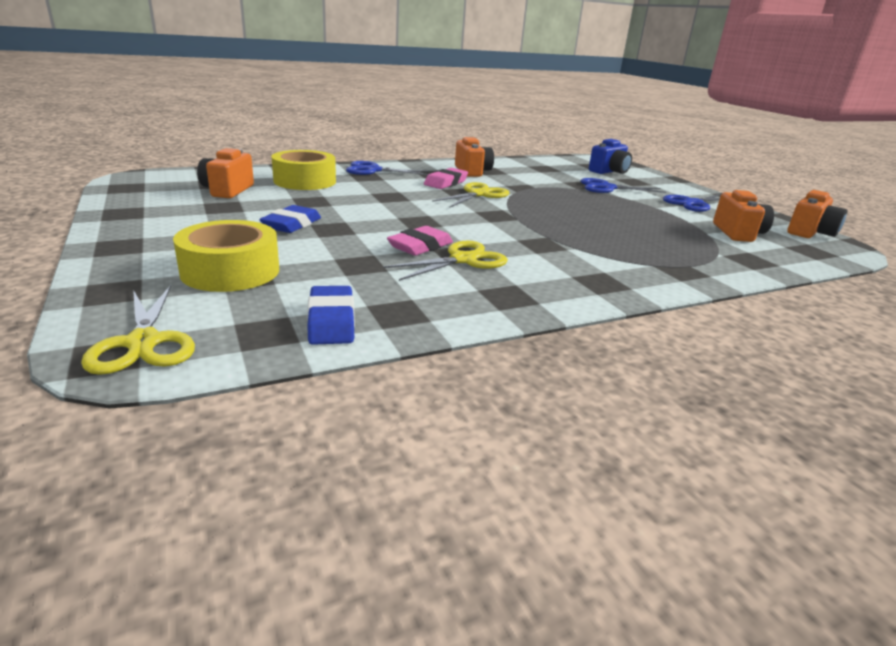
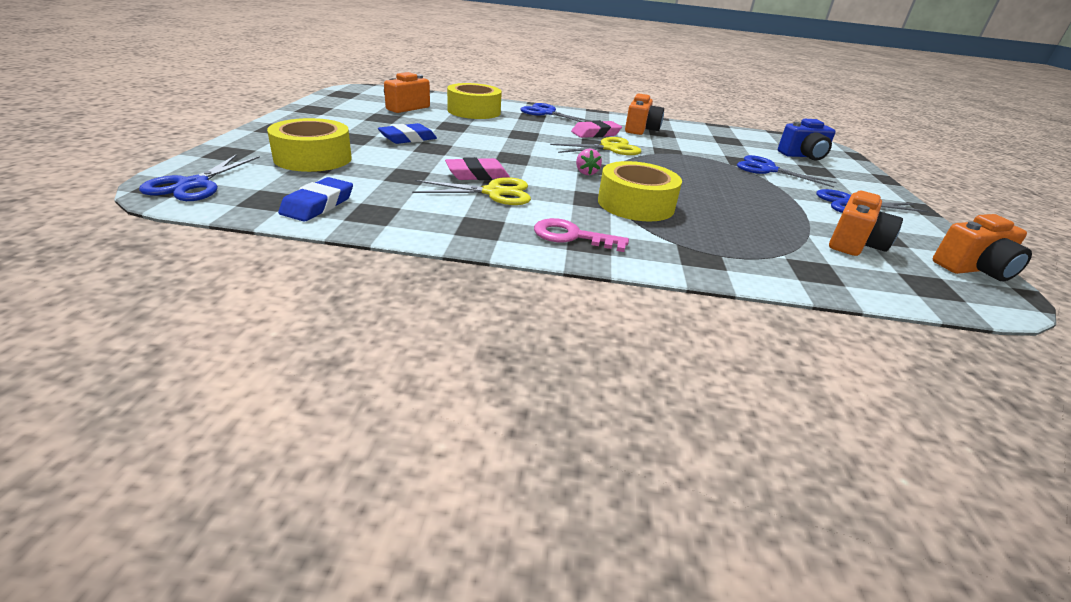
camera: 30 degrees right, 5 degrees up
(143, 343) = (193, 185): yellow scissors -> blue scissors
(499, 221) = (586, 173): none -> pink strawberry
(578, 240) = (635, 204): none -> yellow tape
(584, 282) = (572, 236): none -> pink key

